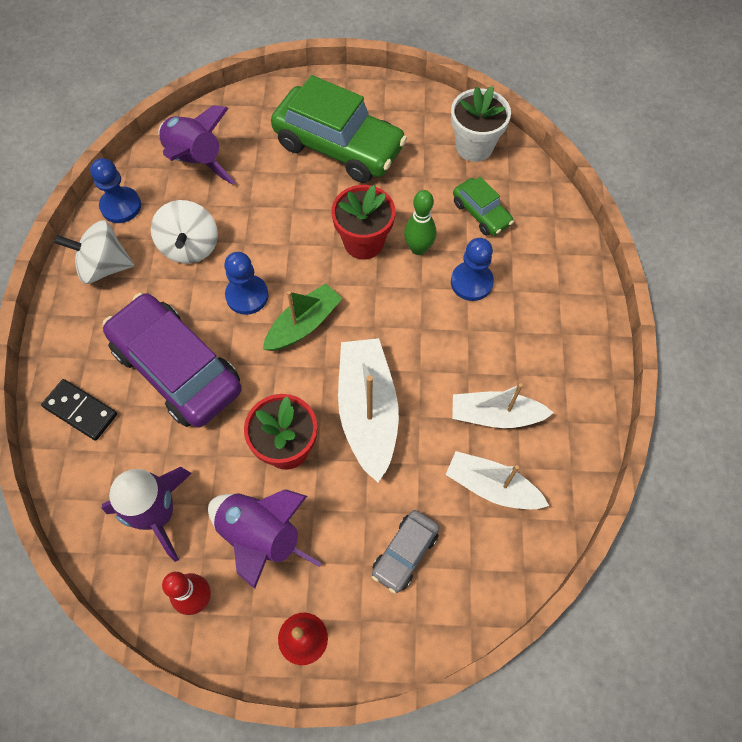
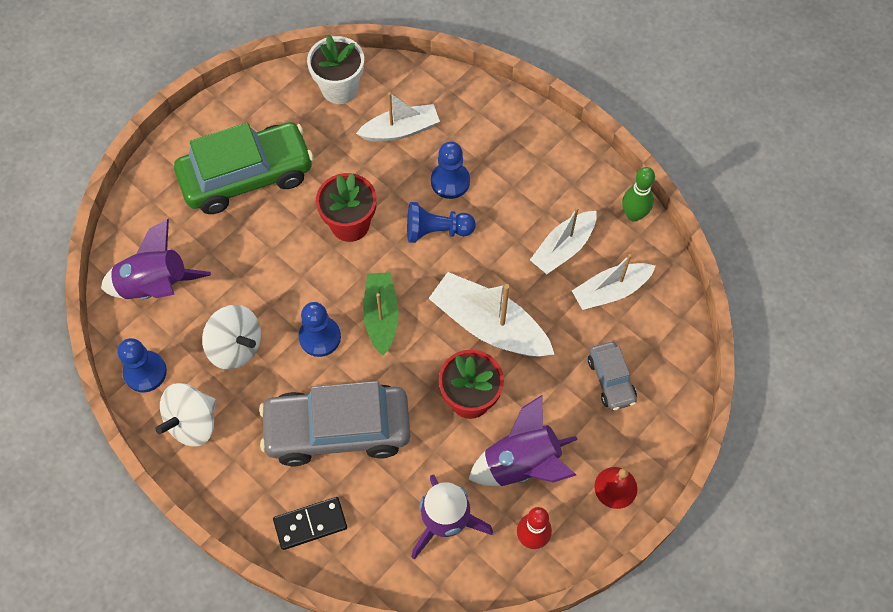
camera: 50 degrees left, 0 degrees up
(177, 369) = (337, 430): purple car -> grey car
(417, 306) = (436, 231): none -> blue pawn
(418, 248) = (390, 193): green bowling pin -> green bowling pin (633, 215)
(481, 213) = (400, 130): green car -> white boat

